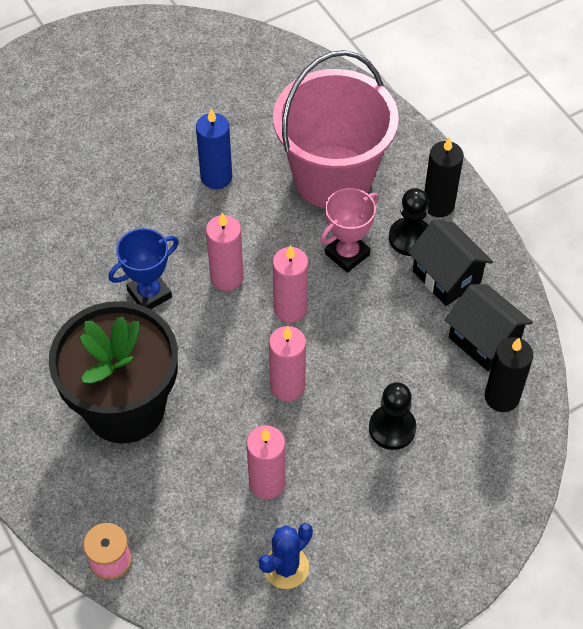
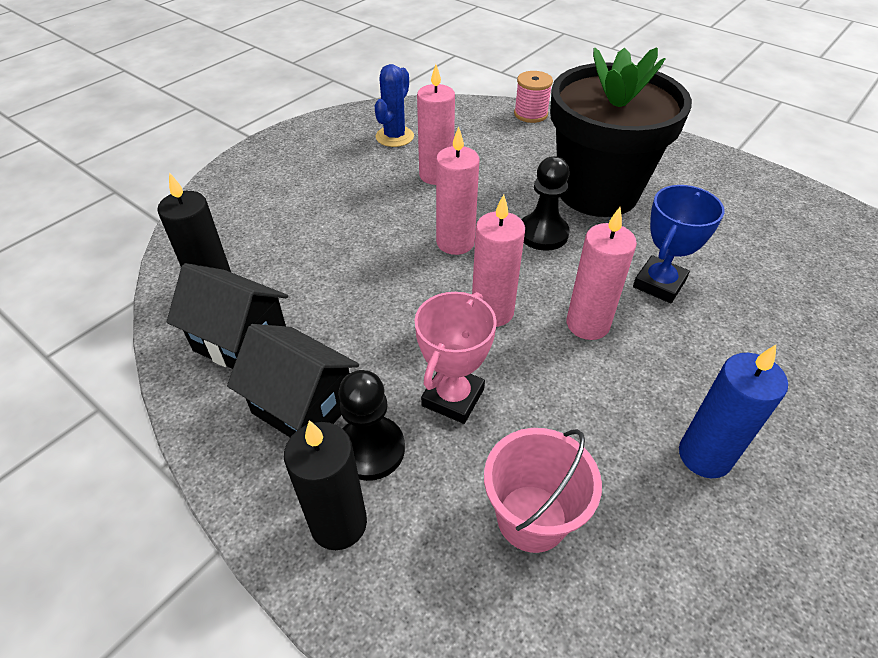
camera: 160 degrees right, 10 degrees down
(333, 177) = (531, 518): pink bucket -> pink bucket, size x0.50
(392, 428) = (333, 236): black pawn -> black pawn (543, 234)

